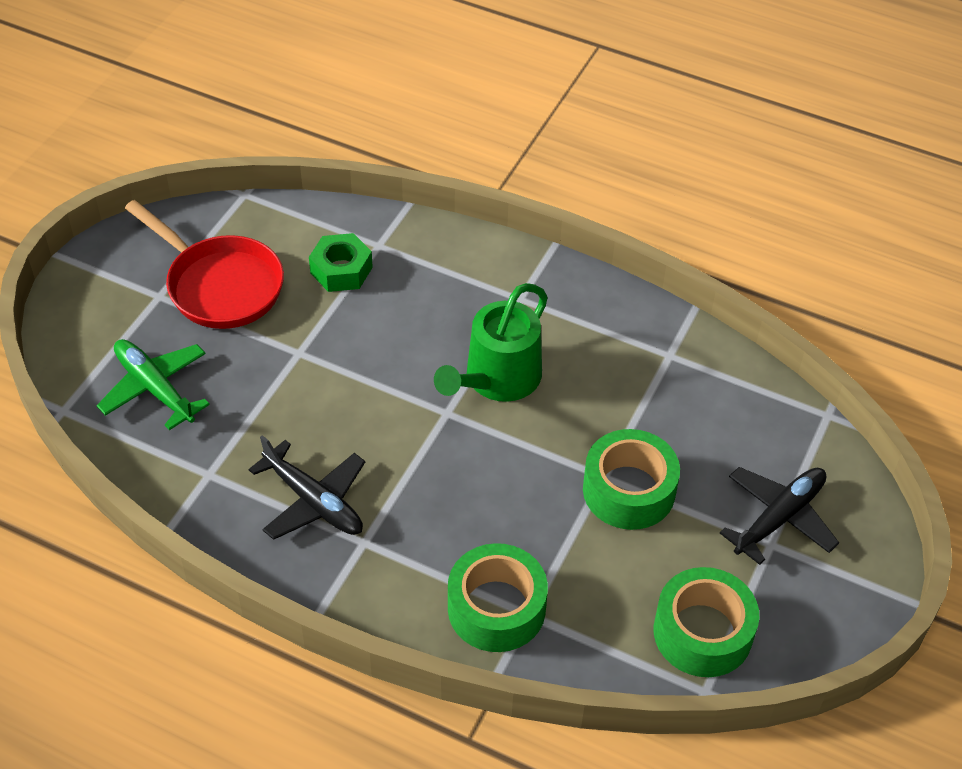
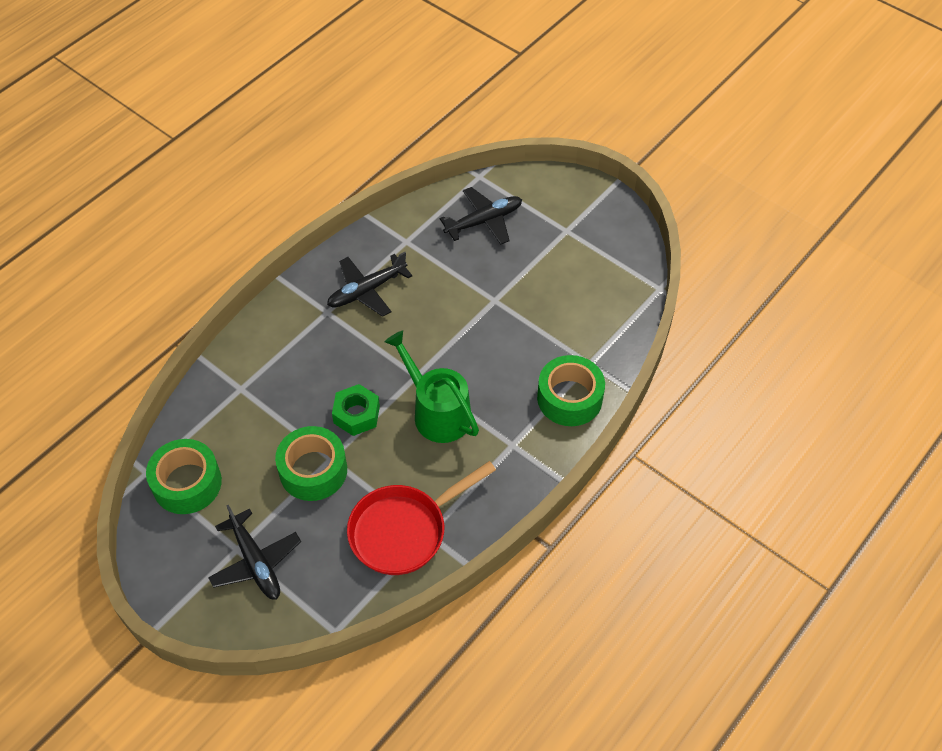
camera: 105 degrees right, 5 degrees up
(155, 388) = (484, 221): green plane -> black plane
(219, 285) = (568, 263): red pan -> red pan (404, 530)
(341, 270) = (568, 336): green nut -> green nut (356, 414)
(496, 608) = (252, 371): green tape -> green tape (569, 398)

